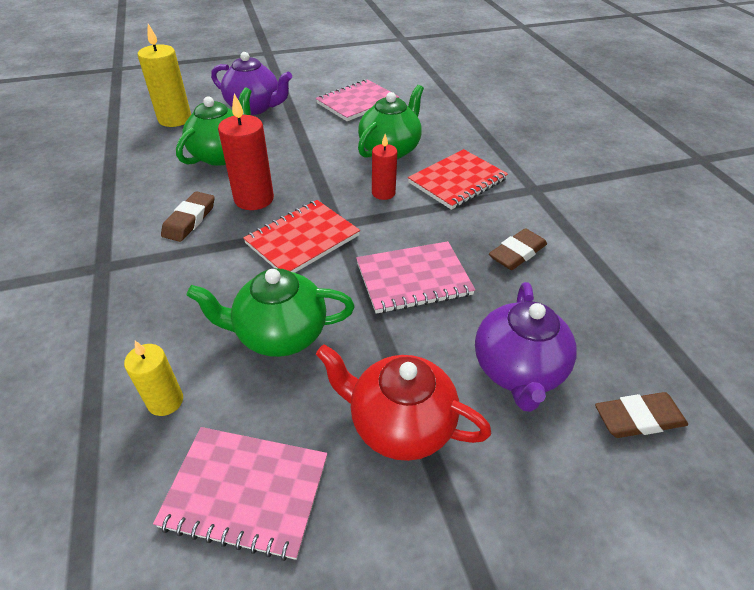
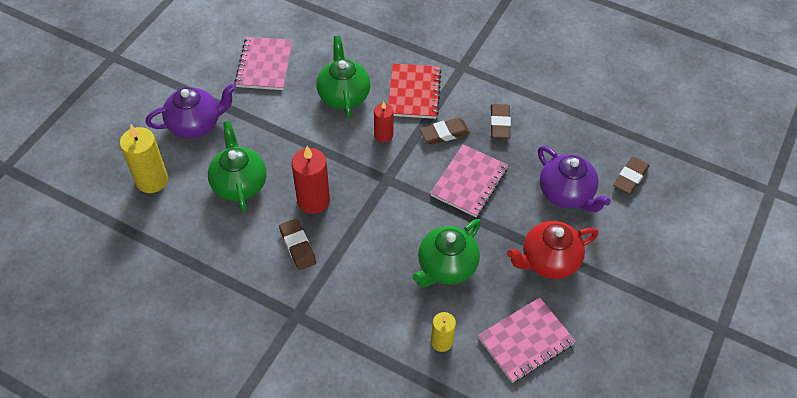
camera: 45 degrees left, 10 degrees up
(302, 239) = (382, 205): red notebook -> none
(444, 226) = (444, 133): none -> brown eraser

